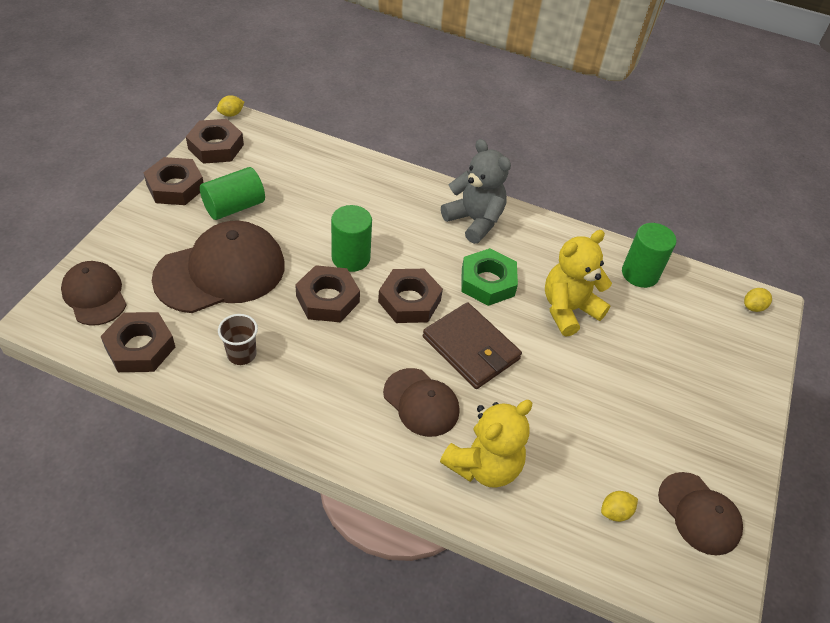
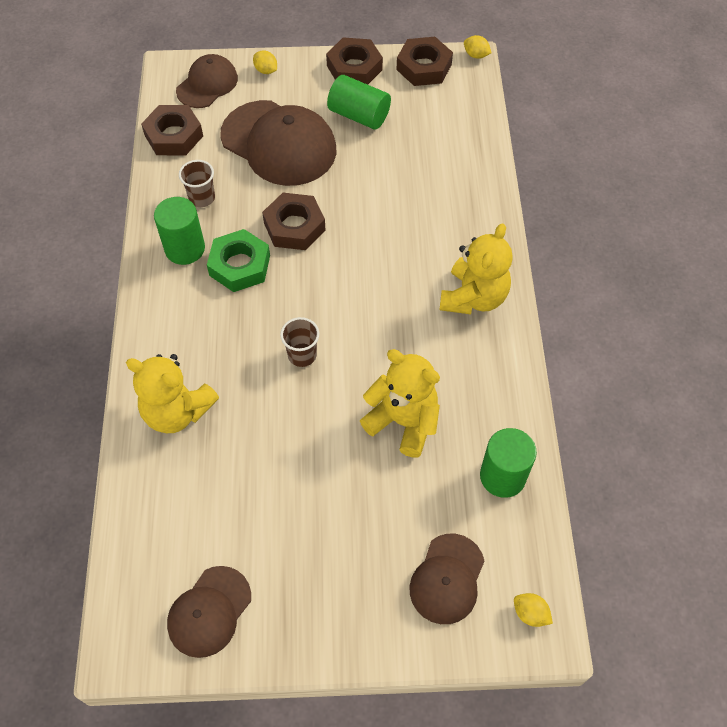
camera: 70 degrees right, 10 degrees up
(351, 258) = (354, 221): green cylinder -> green cylinder (185, 249)
(409, 301) = (330, 286): brown nut -> none
(421, 402) = (219, 340): brown cap -> brown cap (447, 579)
(471, 348) = (302, 355): brown wallet -> brown cup
(474, 221) = (473, 297): grey teddy bear -> yellow teddy bear
(487, 282) = (395, 339): green nut -> green nut (240, 265)
(615, 512) = (177, 534): yellow lemon -> yellow lemon (266, 70)

